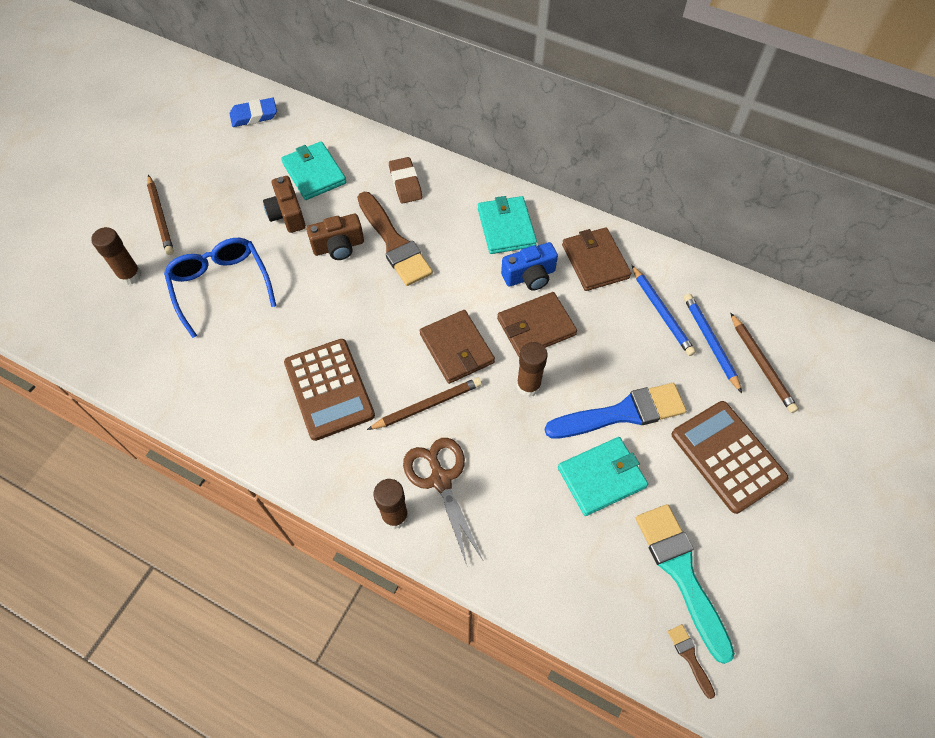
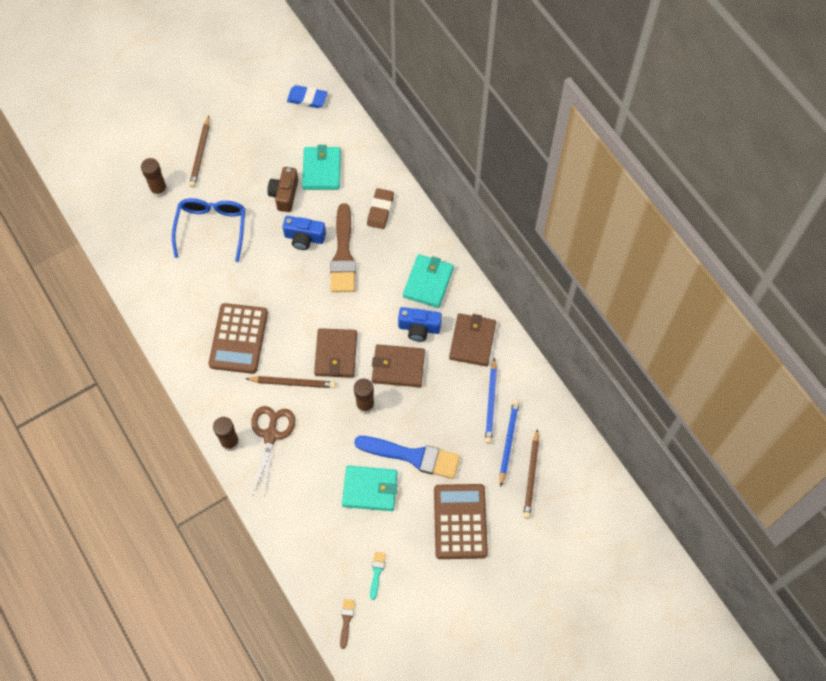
camera: 30 degrees right, 5 degrees up
(338, 247) = (304, 238): brown camera -> blue camera
(681, 573) = (377, 572): turquoise brush -> turquoise brush, size x0.43

